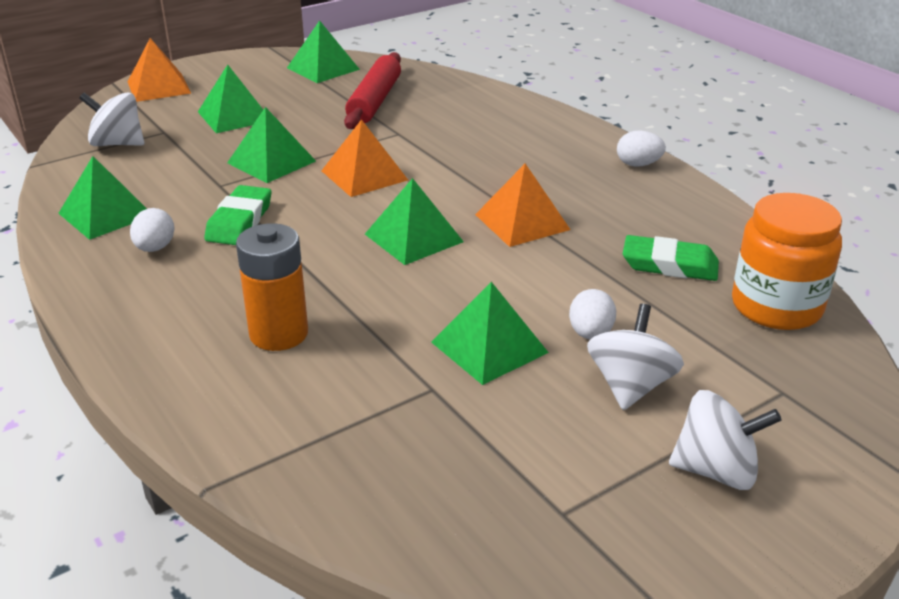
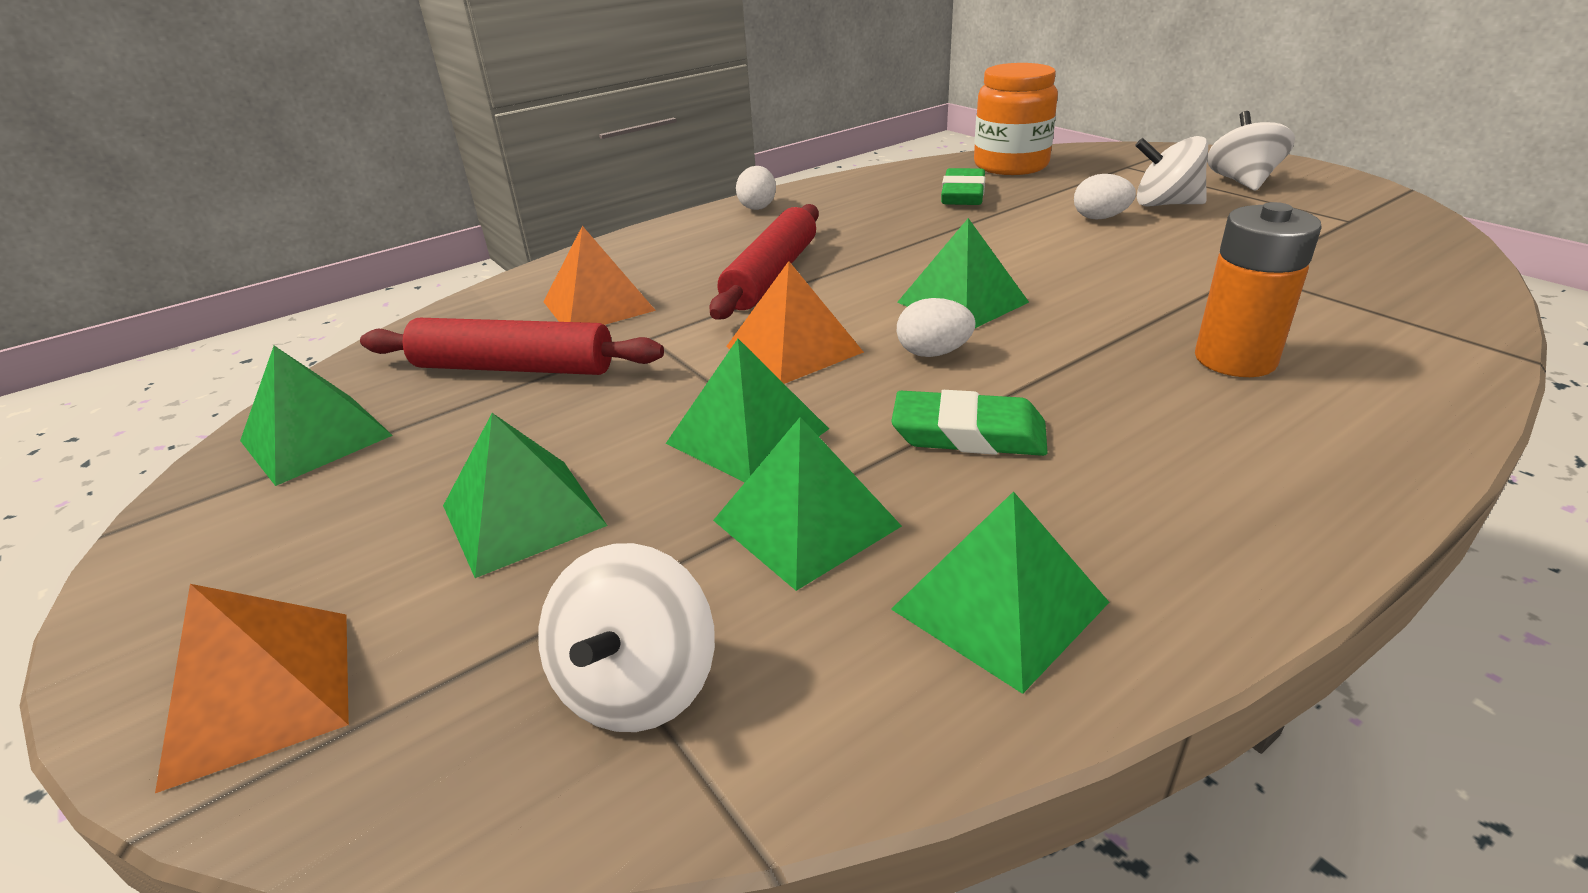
camera: 90 degrees left, 0 degrees up
(155, 248) = (1095, 505): white egg -> white egg (933, 353)
(484, 169) = (771, 275): none -> red rolling pin
(489, 347) = (1157, 253): green pyramid -> green pyramid (806, 523)
(522, 222) = (902, 250): orange pyramid -> orange pyramid (598, 306)

